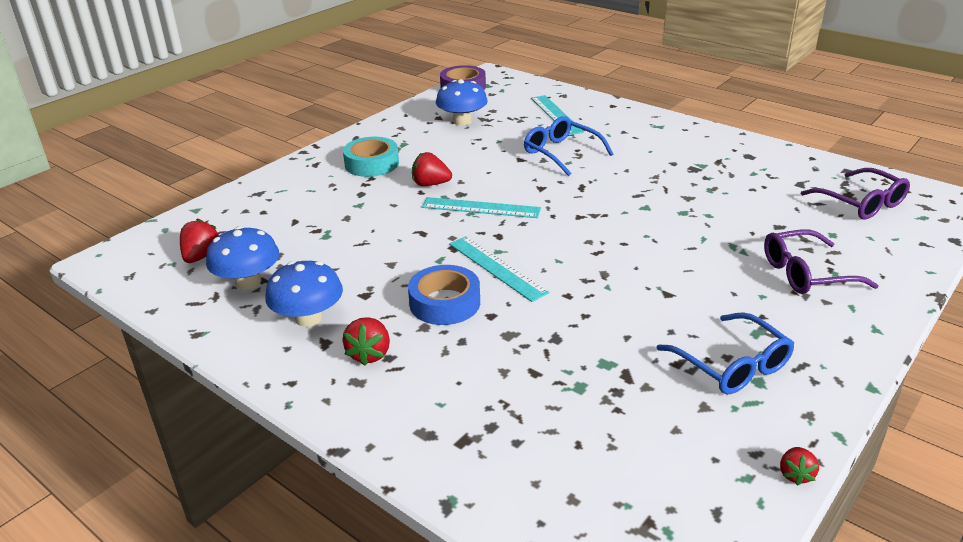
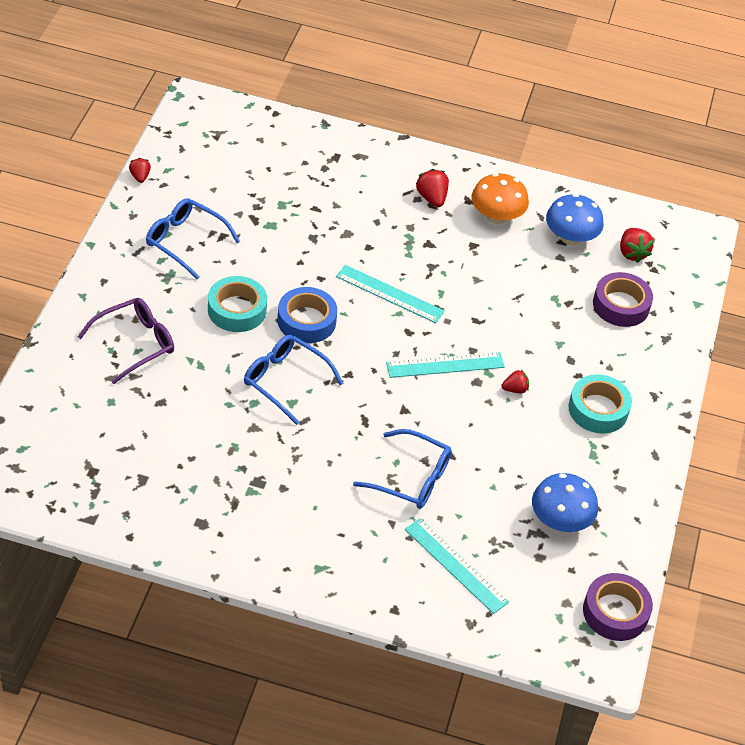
camera: 150 degrees right, 15 degrees up
(268, 220) = (621, 305): none -> purple tape
(308, 318) = (496, 216): blue mushroom -> orange mushroom
(430, 184) = (515, 389): red strawberry -> red strawberry, size x0.65
(445, 303) = (409, 250): blue tape -> blue tape (306, 321)
(646, 221) = (285, 381): none -> blue glasses
(680, 283) = (237, 310): none -> turquoise tape
(860, 203) = (81, 458): purple glasses -> none

